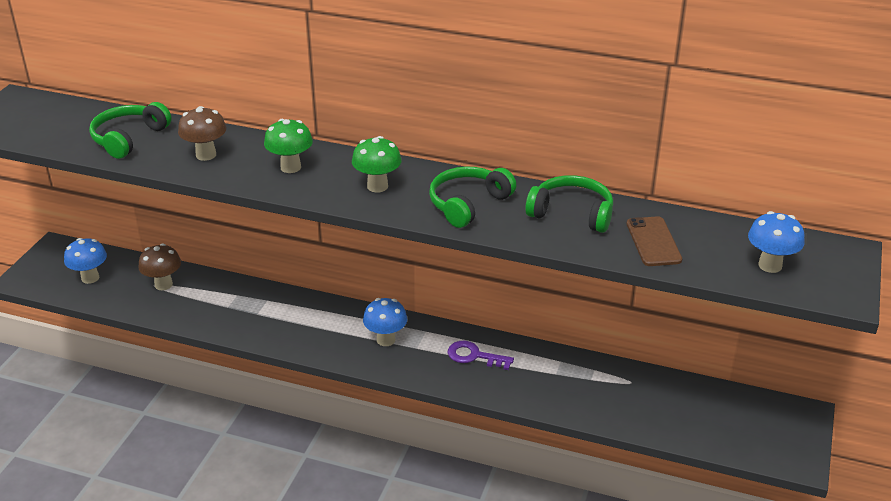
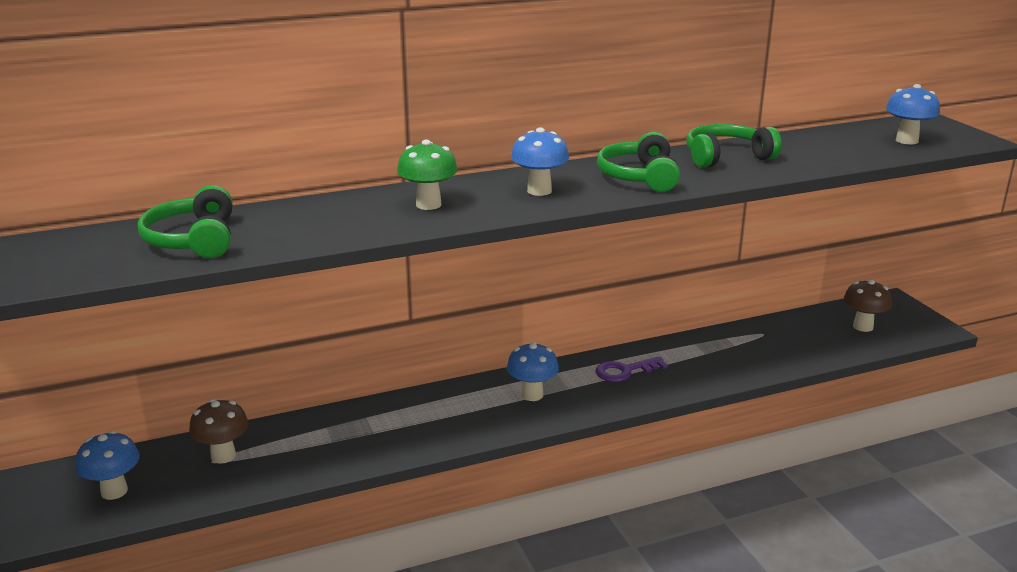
camera: 40 degrees left, 10 degrees down
(206, 155) = (317, 224): brown mushroom -> brown mushroom (863, 327)
(377, 186) = (539, 191): green mushroom -> blue mushroom
(653, 242) = (814, 153): brown phone -> none

